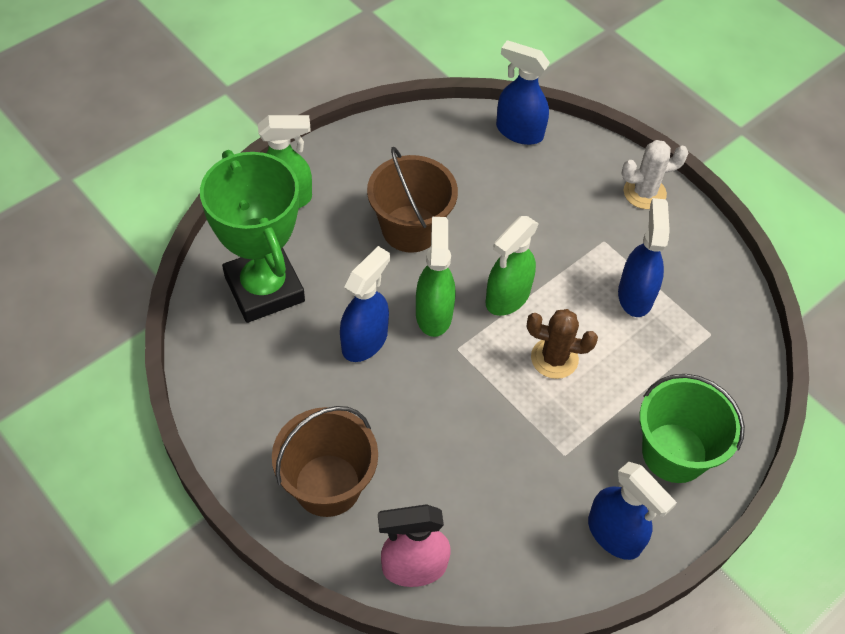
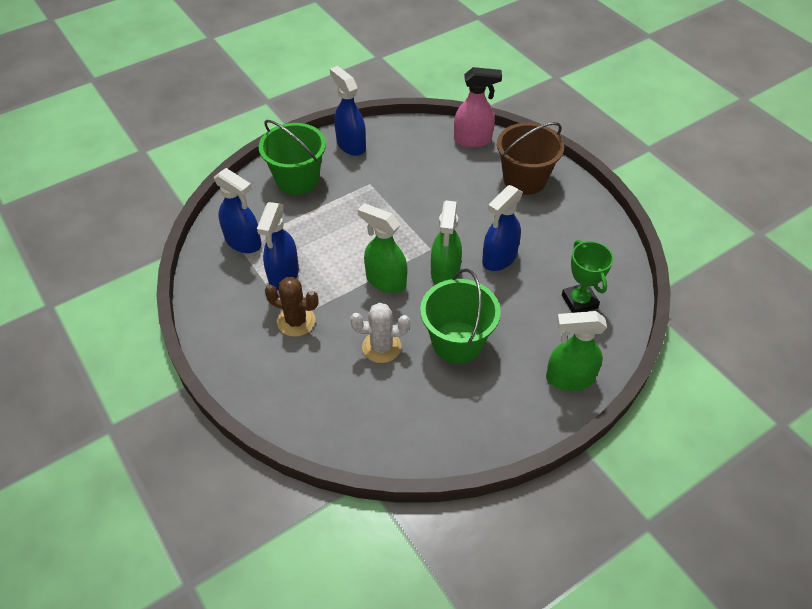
camera: 170 degrees left, 5 degrees down
(264, 289) = (579, 301): green trophy -> green trophy, size x0.54
(410, 229) = (457, 342): brown bucket -> green bucket
(507, 297) = (385, 281): green spray bottle -> green spray bottle turned 105 degrees counterclockwise
(519, 131) = (338, 435): blue spray bottle -> blue spray bottle (243, 242)
(554, 358) = (360, 237): brown cactus -> brown cactus (296, 321)
(644, 193) = (239, 360): white cactus -> white cactus (381, 347)

